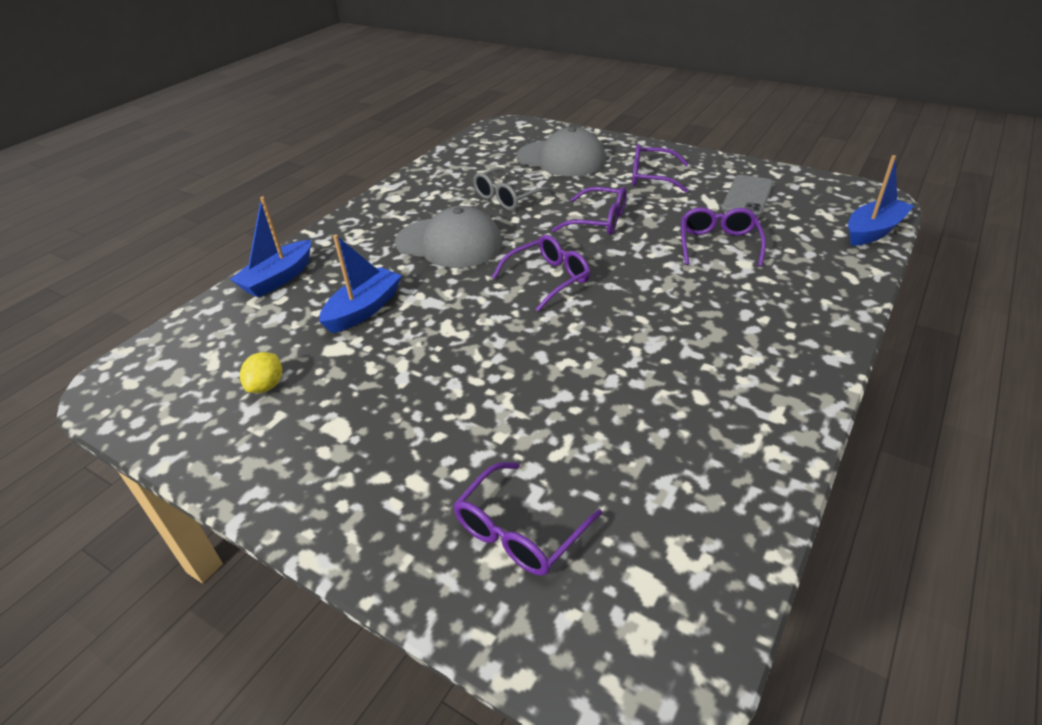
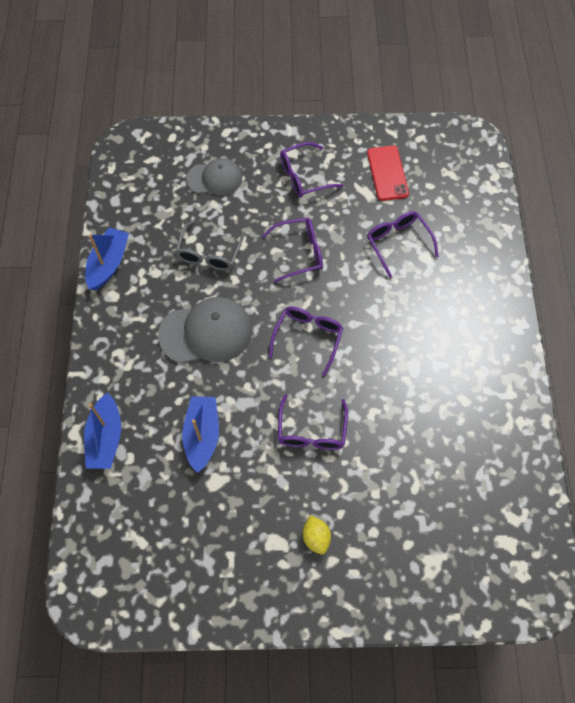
camera: 35 degrees left, 25 degrees up
(266, 386) = (199, 538): yellow lemon -> yellow lemon (316, 537)
(520, 530) = (431, 549): purple glasses -> purple glasses (312, 431)
(561, 159) = (215, 179): grey cap -> grey cap, size x0.65
(747, 196) = (387, 173): grey phone -> red phone
(873, 231) = (487, 182): blue boat -> blue boat (109, 264)

